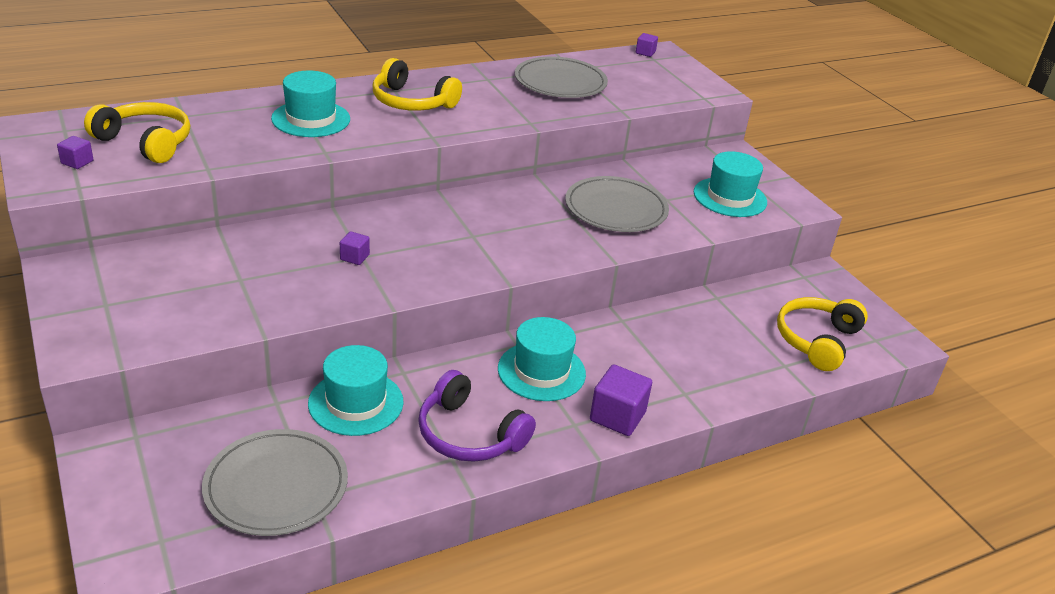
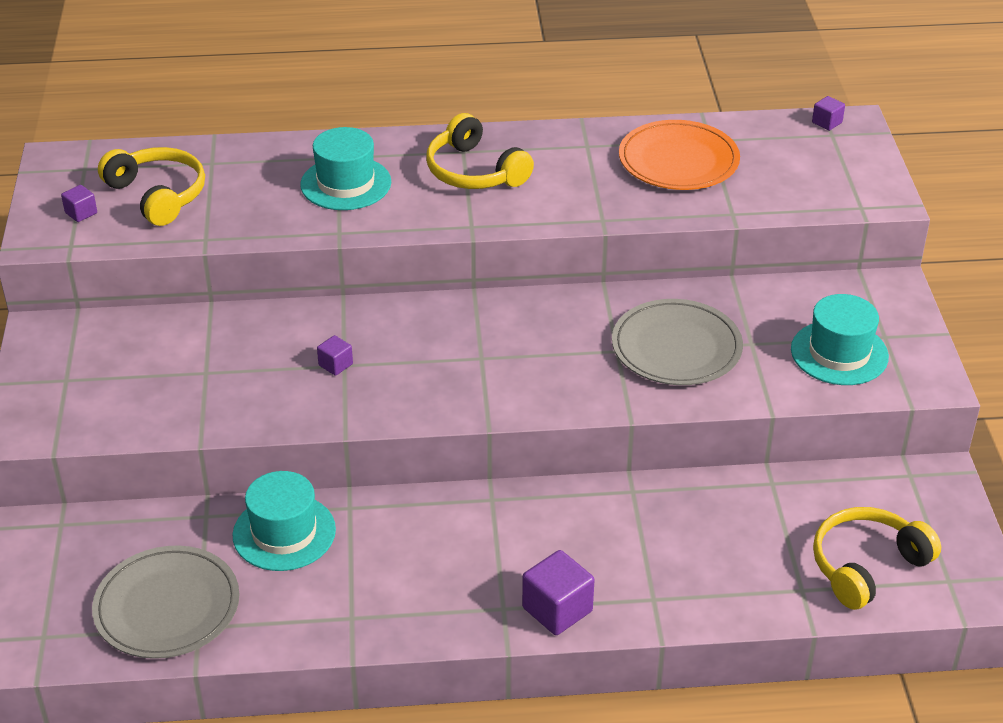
camera: 25 degrees right, 5 degrees up
(469, 434) = (383, 594): purple headphones -> none
(541, 371) = (501, 537): turquoise hat -> none
(560, 82) = (678, 161): grey plate -> orange plate

